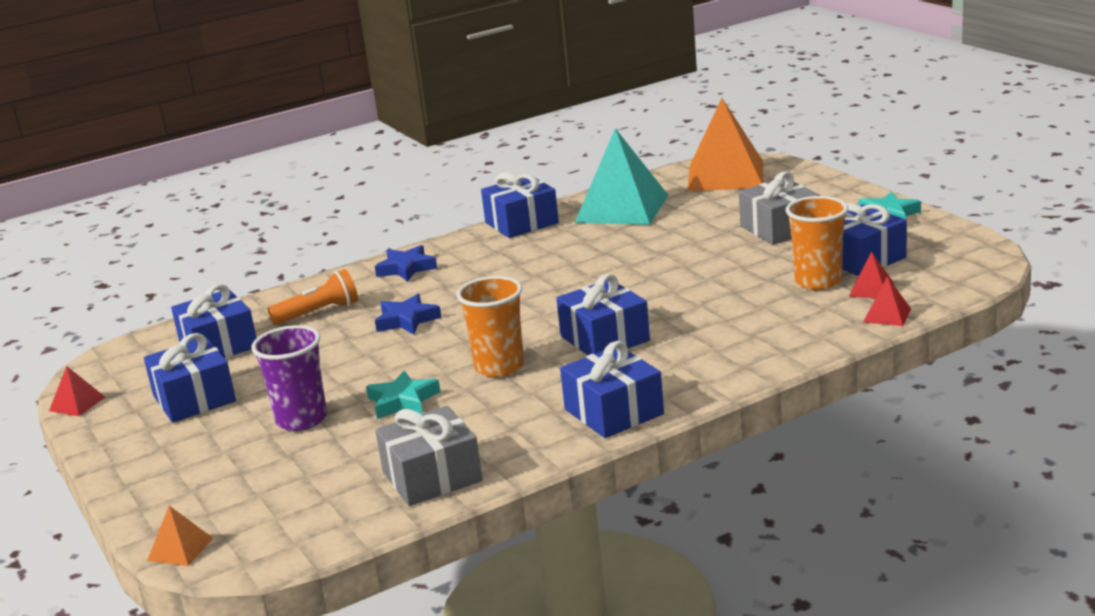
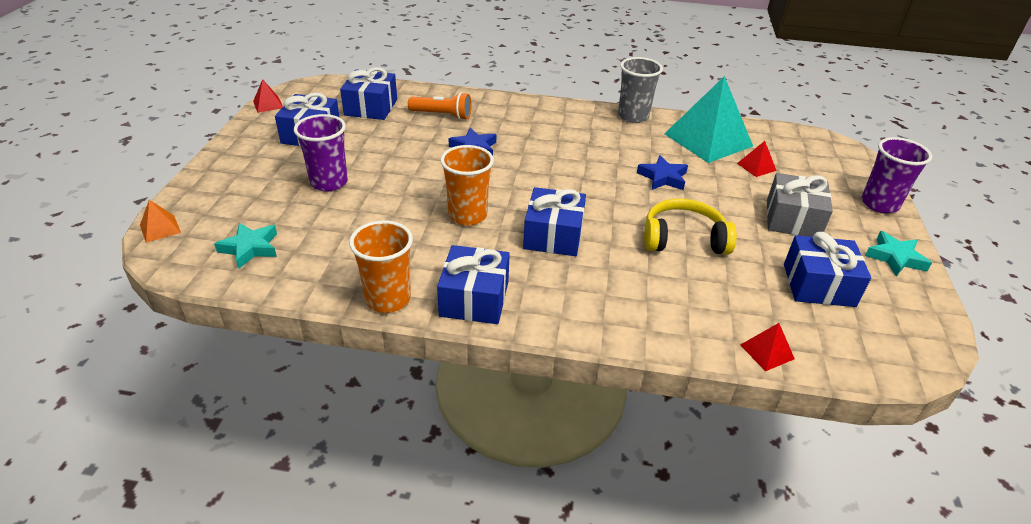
camera: 35 degrees right, 15 degrees up
(403, 401) = (388, 205): turquoise star -> turquoise star (250, 248)
(406, 268) = (526, 112): blue star -> blue star (663, 177)
(432, 476) = (319, 271): grey gift -> none
(521, 223) = (633, 116): blue gift -> grey cup
(717, 284) = (683, 239): none -> yellow headphones
(725, 175) = (814, 152): orange pyramid -> none
(818, 281) = (757, 284): orange cup -> orange cup (388, 299)
(828, 186) = (879, 204): none -> purple cup
(871, 289) = (787, 318): red pyramid -> red pyramid (756, 166)

